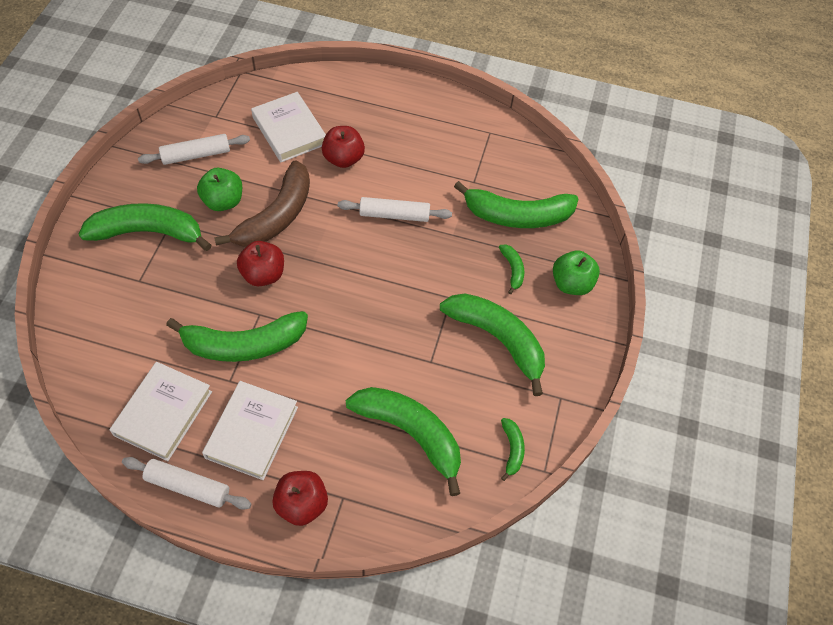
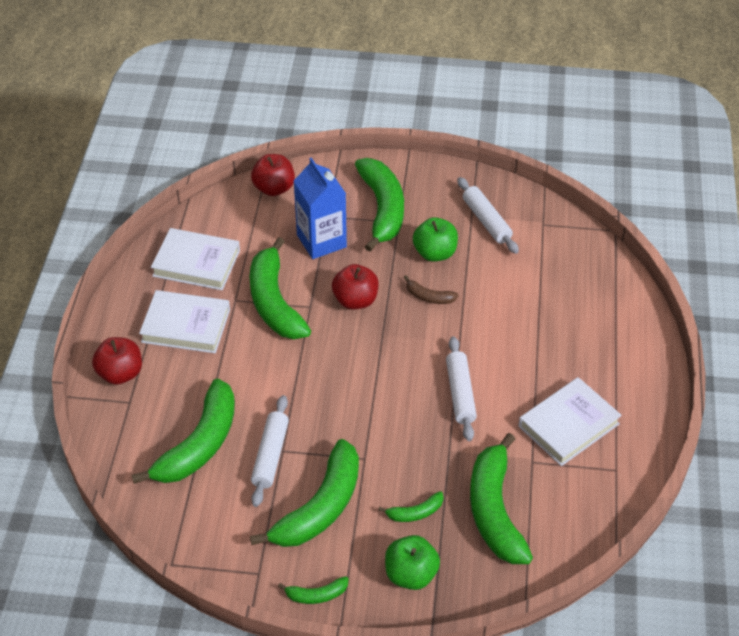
camera: 85 degrees right, 10 degrees down
(173, 291) = (321, 241): none -> blue carton
(188, 486) = (131, 294): white rolling pin -> white rolling pin (270, 455)
(277, 216) = (429, 297): brown banana -> brown banana, size x0.45
(289, 131) = (546, 285): white book -> white book (568, 425)
(343, 159) = (523, 337): red apple -> red apple (274, 188)
(512, 450) = (192, 533): green banana -> green banana (316, 595)

